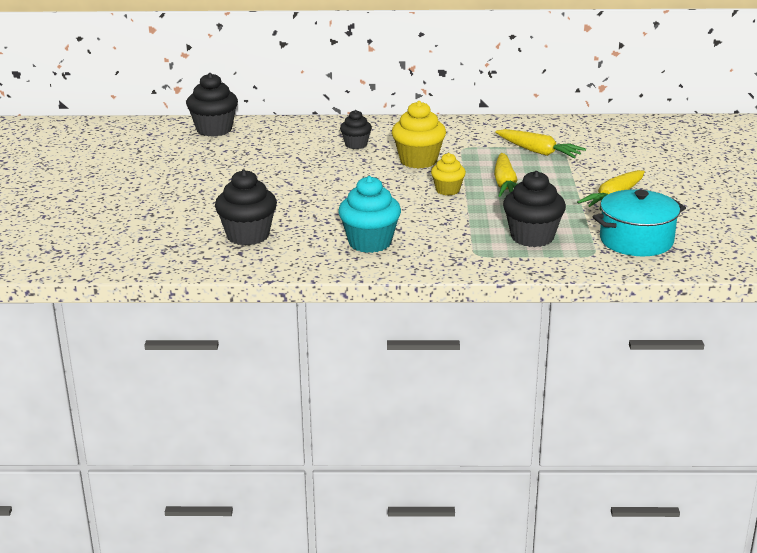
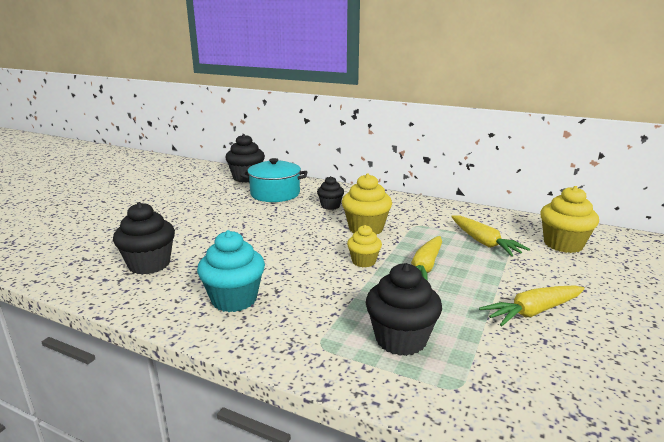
camera: 25 degrees right, 5 degrees down
(606, 140) = (563, 244): none -> yellow cupcake
(636, 240) = (529, 383): turquoise pot -> turquoise pot (275, 194)

